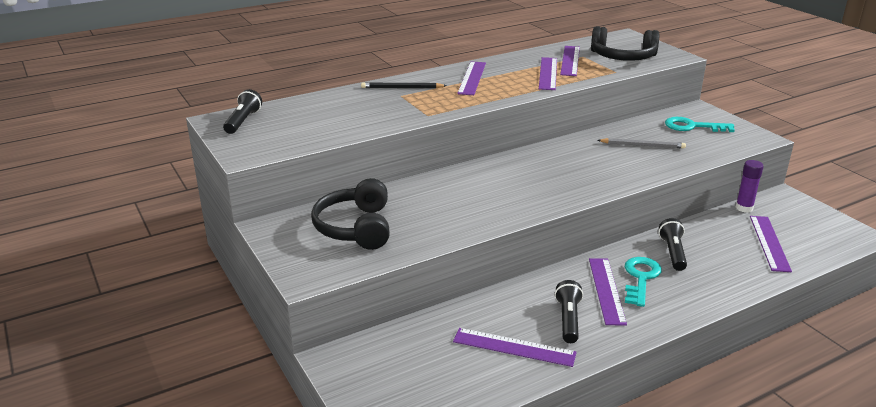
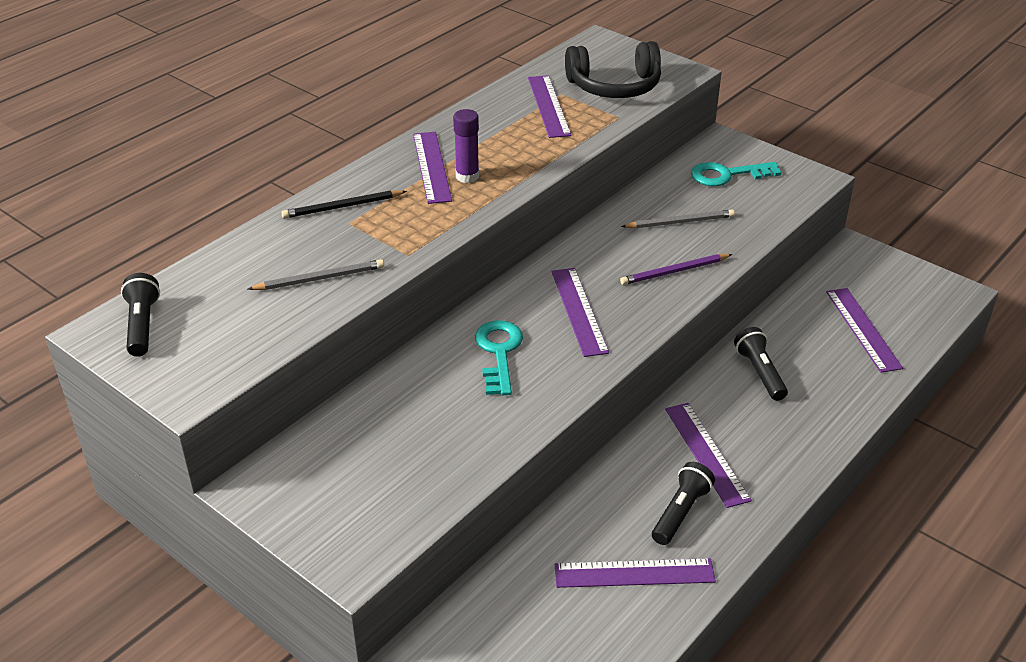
camera: 20 degrees left, 10 degrees up
(355, 228) = (374, 458): black headphones -> none
(364, 117) = (320, 278): none -> grey pencil
(548, 73) = (531, 137): purple ruler -> purple ruler (579, 311)
(568, 320) = (680, 512): black flashlight -> black flashlight turned 45 degrees clockwise
(623, 170) = (674, 271): none -> purple pencil
(640, 278) = (738, 423): turquoise key -> turquoise key (499, 353)
(744, 208) = (814, 279): purple glue stick -> purple glue stick (467, 176)

